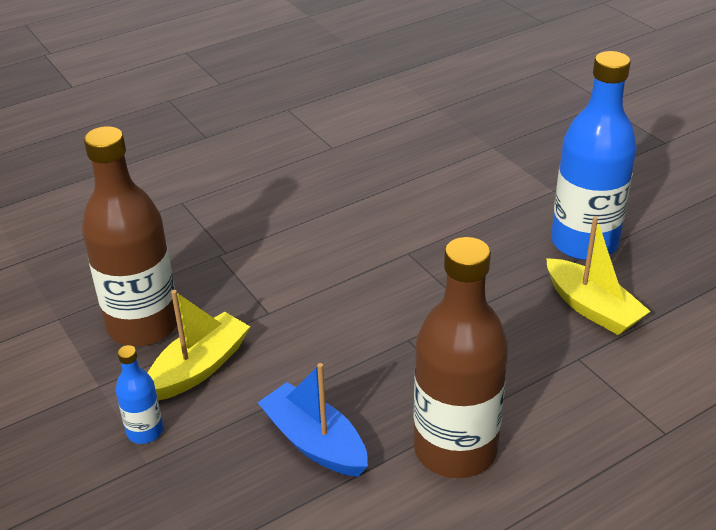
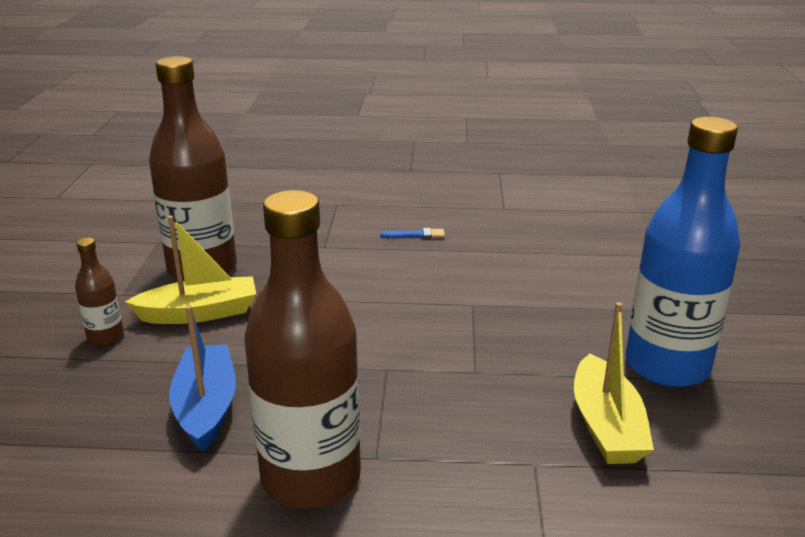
camera: 35 degrees right, 10 degrees down
(145, 431) = (105, 337): blue bottle -> brown bottle
(291, 206) = (416, 235): none -> blue brush

